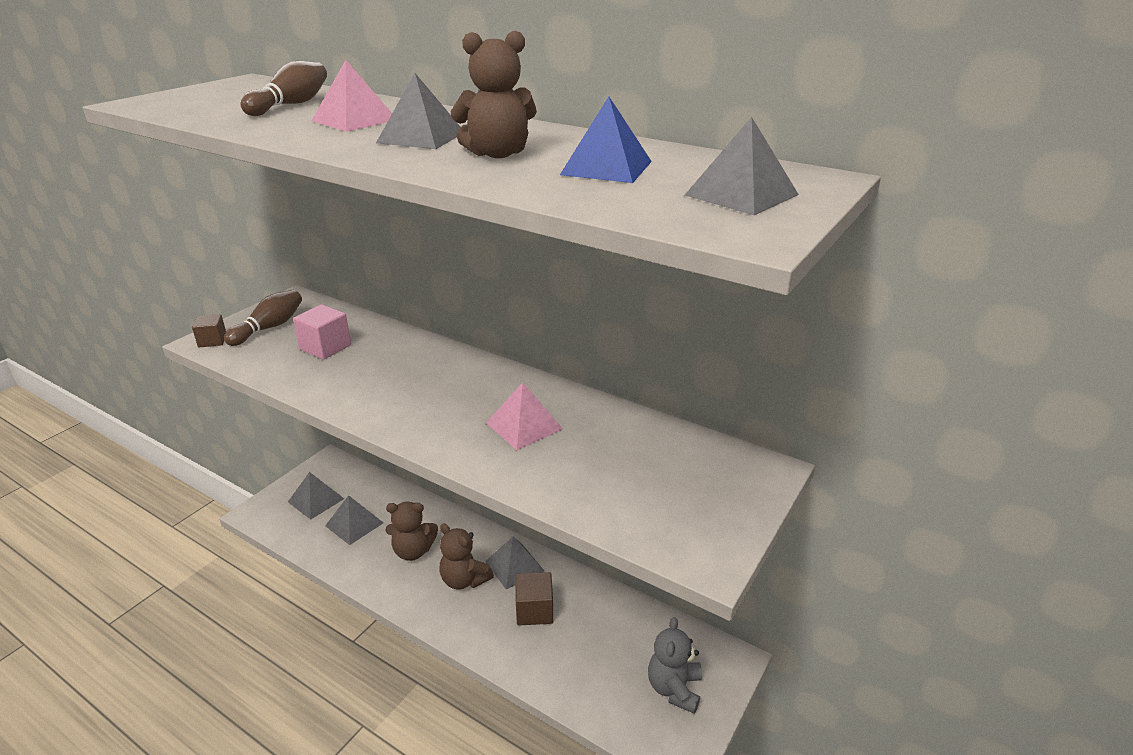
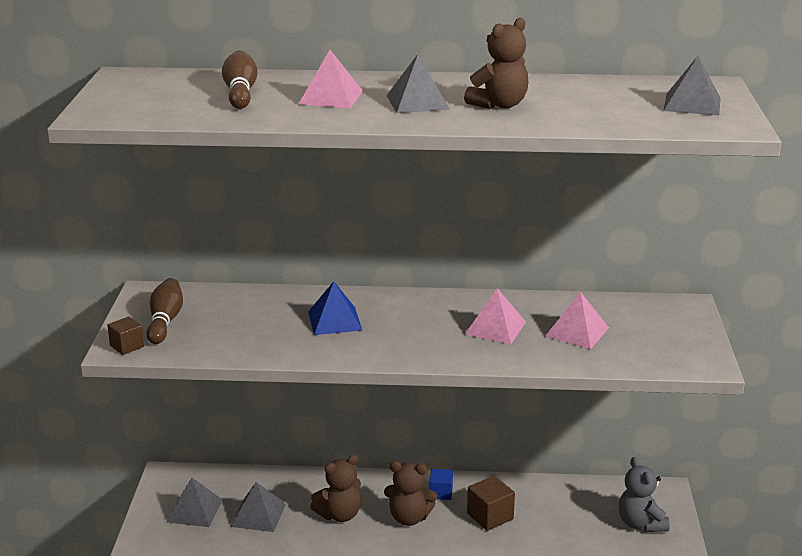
camera: 30 degrees left, 5 degrees down
(325, 347) = (247, 321): pink cube -> none
(514, 566) = (441, 493): grey pyramid -> blue cube
(602, 459) = (577, 332): none -> pink pyramid
(606, 168) = (586, 101): blue pyramid -> blue pyramid (335, 320)

